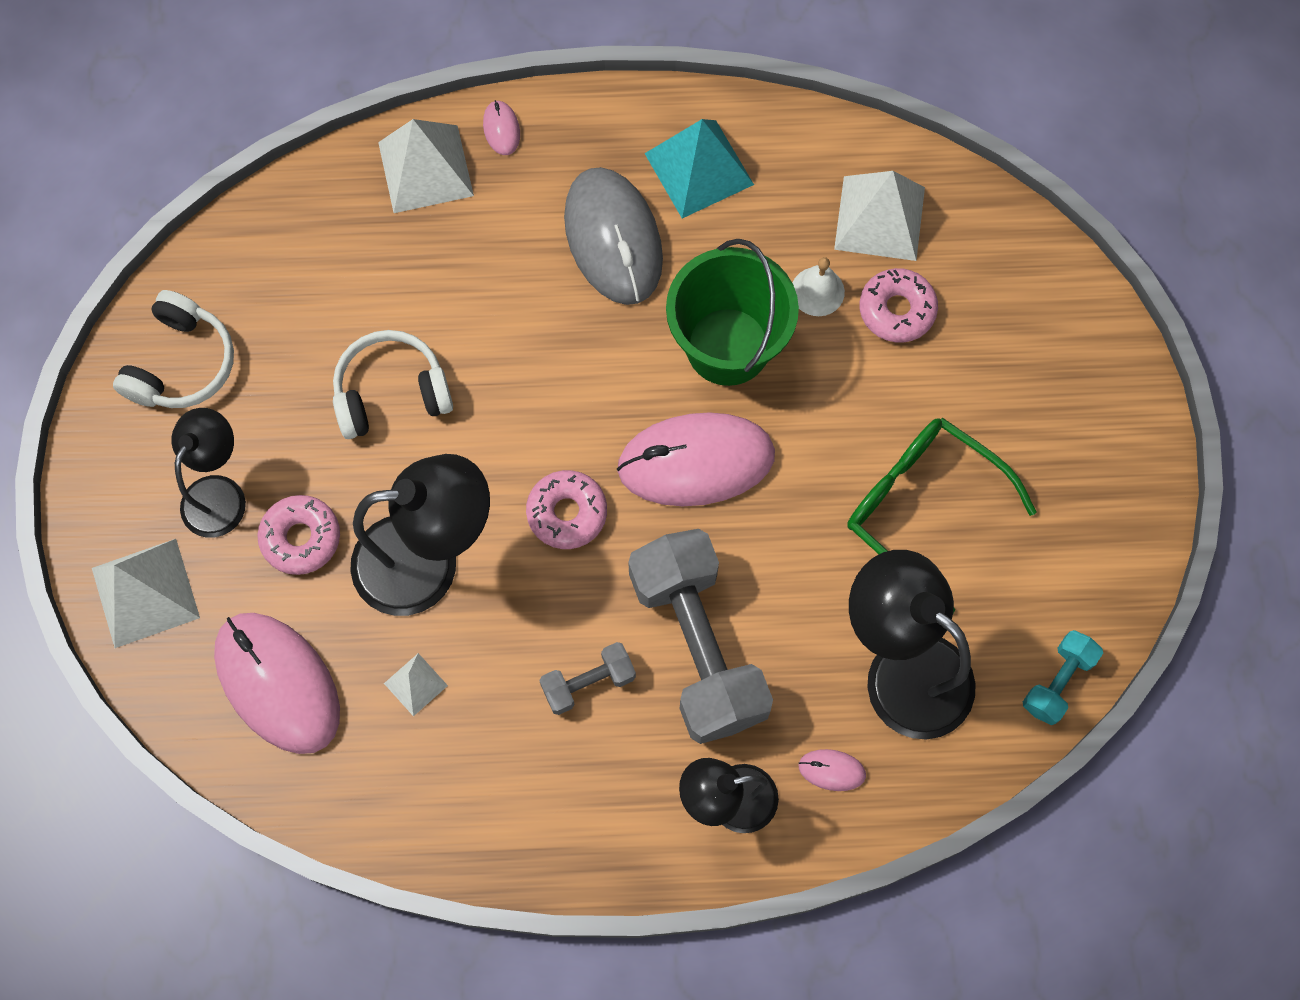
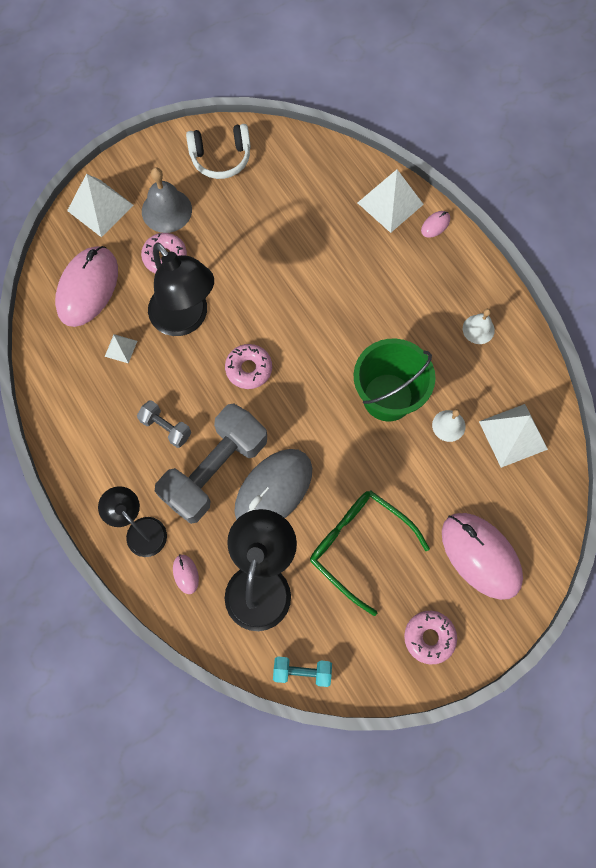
camera: 60 degrees right, 0 degrees up
(220, 493) = (166, 210): black lamp -> grey bell
(392, 393) = (262, 255): white headphones -> none
(613, 239) = (411, 309): grey mouse -> grey mouse (273, 490)
(696, 462) = (314, 416): pink mouse -> pink mouse (480, 556)
(699, 169) = (478, 329): turquoise pyramid -> white bell
(897, 310) = (465, 472): pink donut -> pink donut (429, 637)
(922, 508) = (359, 546): green glasses -> green glasses turned 60 degrees counterclockwise

